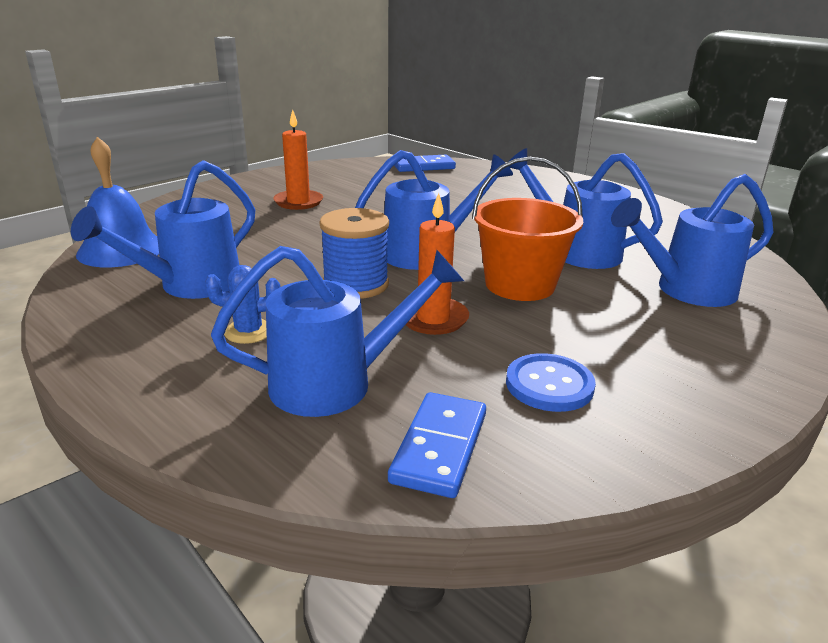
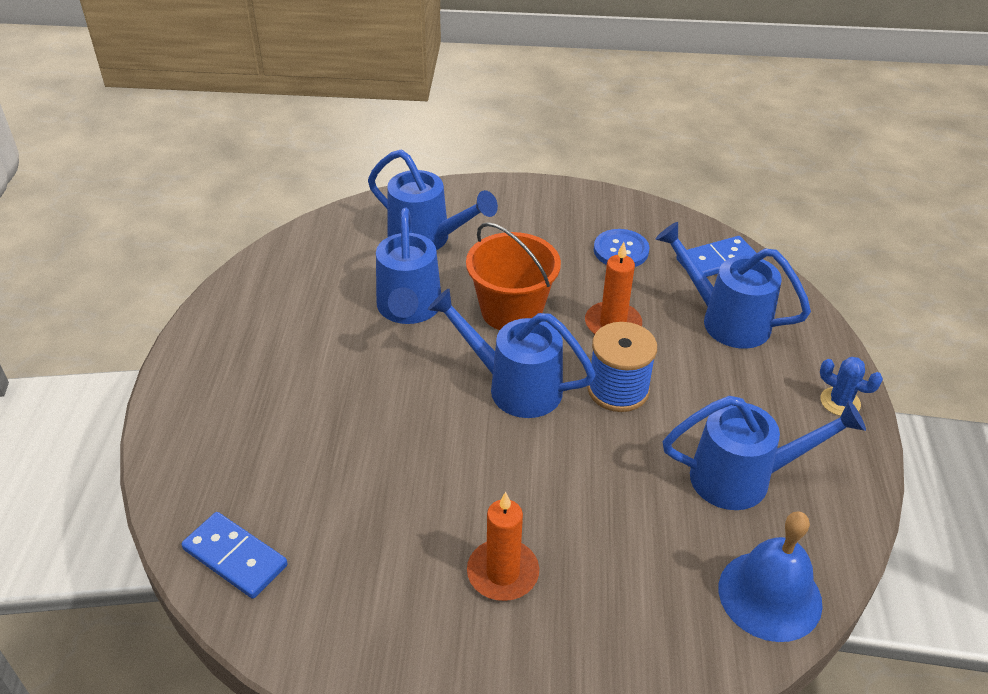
camera: 130 degrees left, 15 degrees up
(248, 332) = (740, 393): blue cactus -> blue cactus (840, 402)

